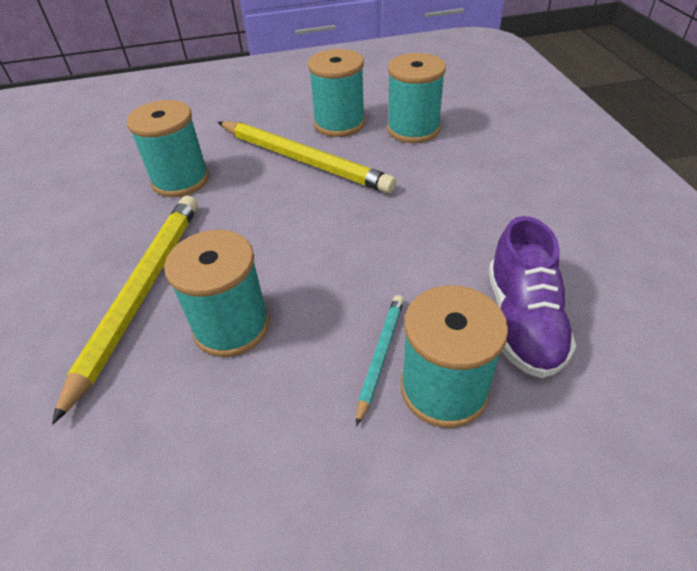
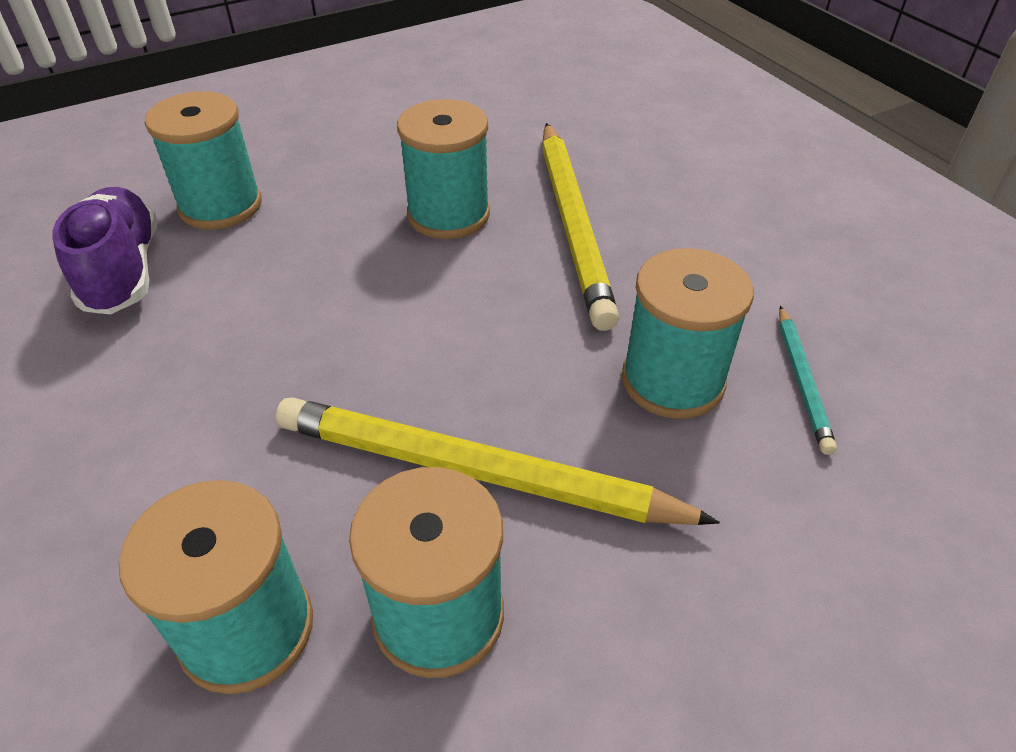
camera: 160 degrees right, 0 degrees up
(380, 355) = (283, 218): turquoise pencil -> turquoise pencil (802, 381)

